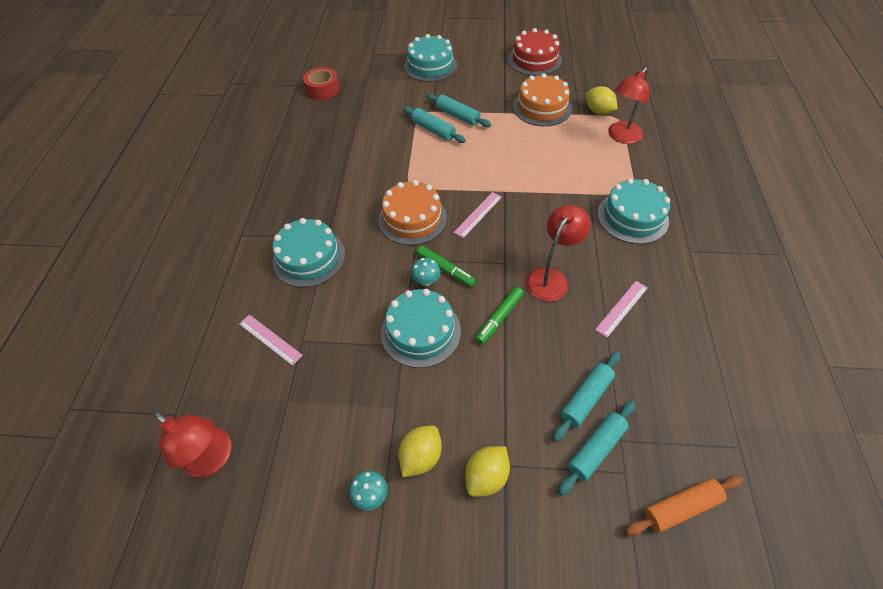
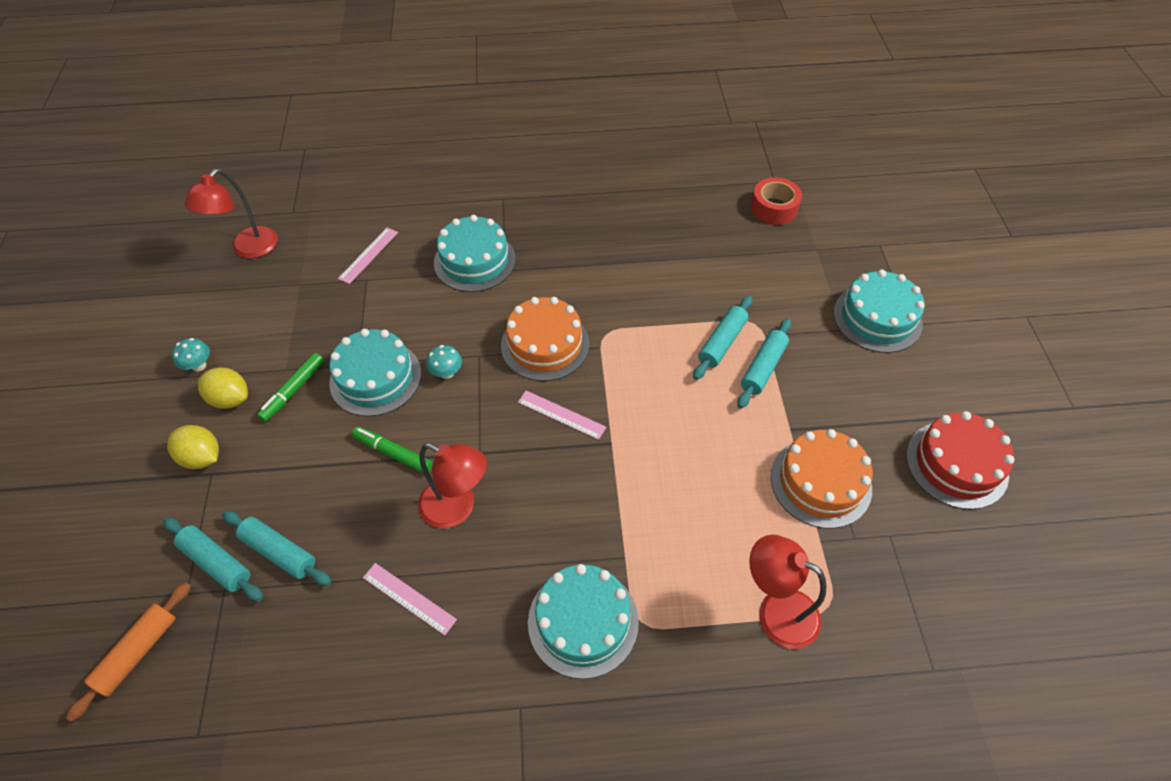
camera: 80 degrees right, 0 degrees up
(445, 269) = (465, 390): green marker -> green marker (293, 390)
(598, 111) = (838, 573): yellow lemon -> none
(680, 507) = (138, 652): orange rolling pin -> orange rolling pin turned 60 degrees clockwise

